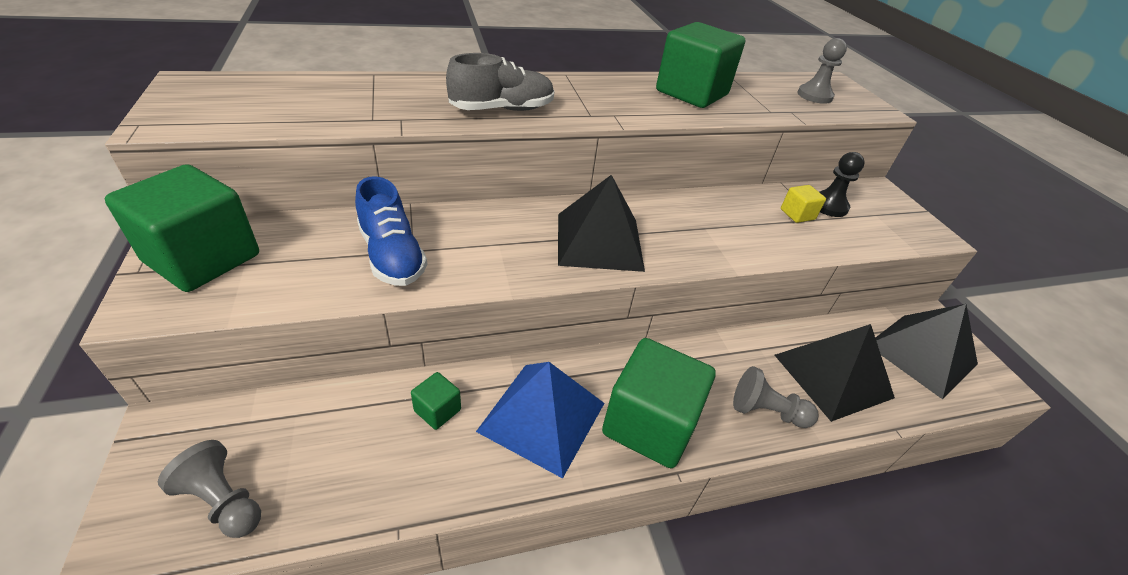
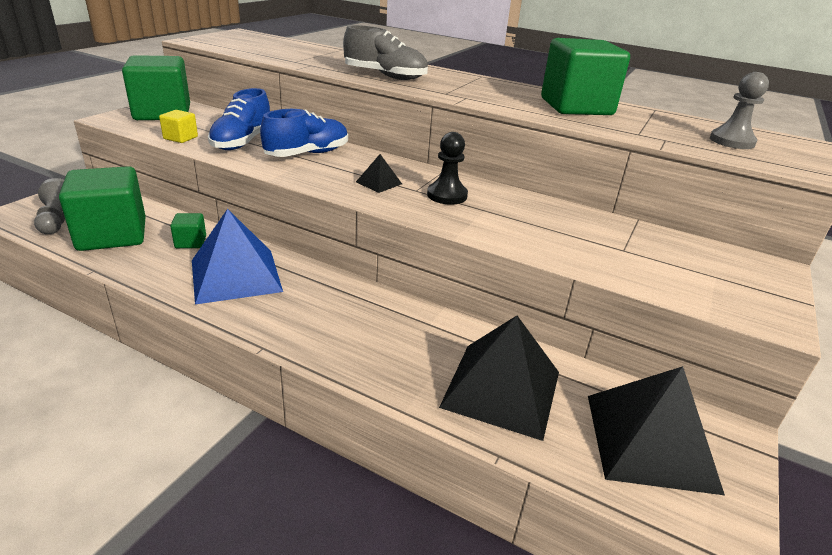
camera: 45 degrees right, 10 degrees down
(483, 237) = (307, 154): none -> blue shoe
(599, 241) = (379, 183): black pyramid -> black pyramid, size x0.44
(649, 424) = (291, 317): green cube -> green cube (112, 235)
(766, 411) = (391, 366): grey pawn -> none
(797, 214) = (605, 239): yellow cube -> yellow cube (180, 138)
(828, 206) = (661, 249): black pawn -> black pawn (447, 195)

